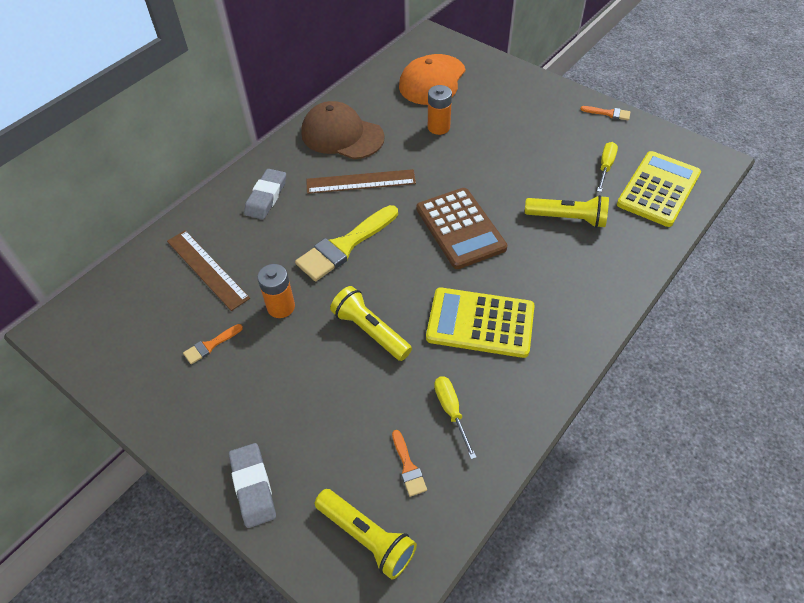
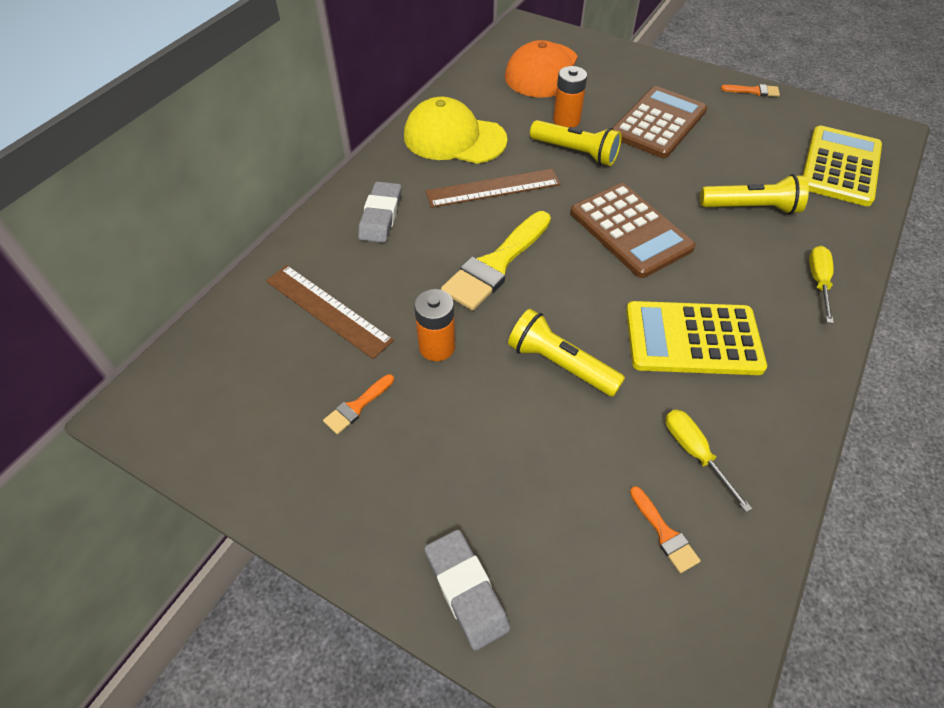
camera: 10 degrees left, 0 degrees up
(342, 135) = (454, 138): brown cap -> yellow cap
(367, 537) = (641, 638): yellow flashlight -> yellow flashlight (575, 152)
(515, 136) = (658, 123): none -> brown calculator
(605, 167) = (772, 147): yellow screwdriver -> yellow screwdriver (818, 282)

